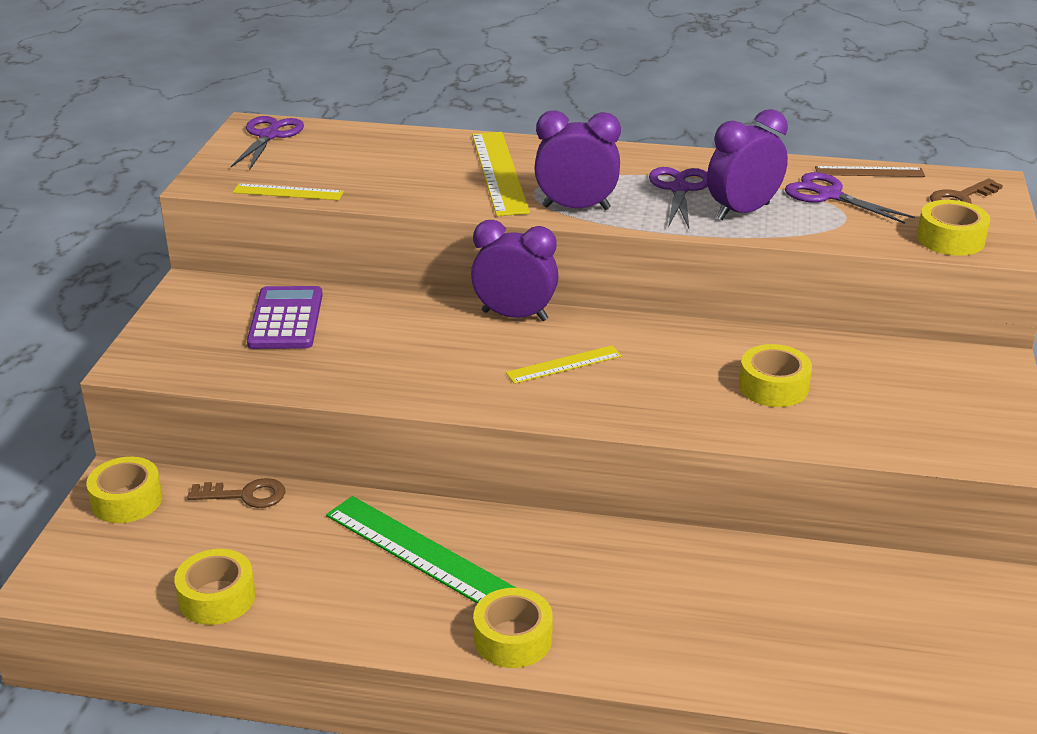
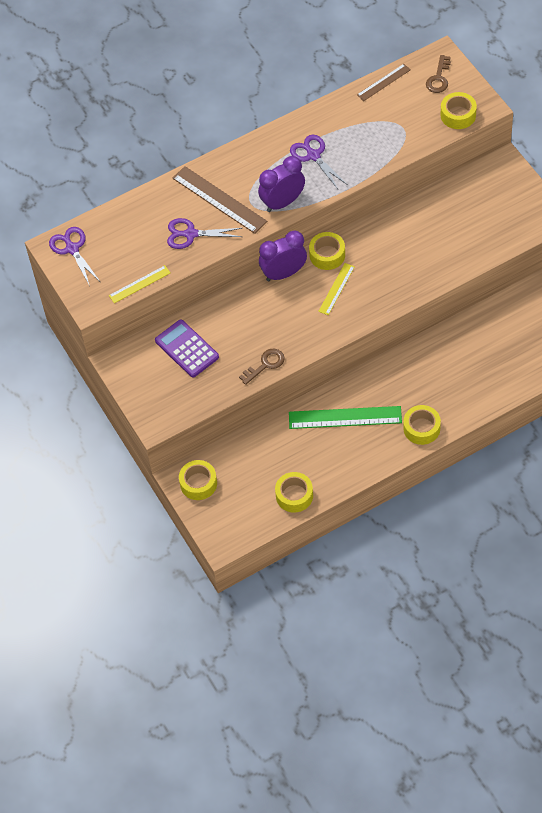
camera: 35 degrees left, 25 degrees up
(245, 495) = (244, 444): brown key -> brown key (265, 365)
(499, 172) = (219, 200): yellow ruler -> brown ruler
(742, 212) = (356, 154): purple clock -> none
(773, 387) = (431, 241): yellow tape -> yellow tape (327, 255)
(829, 195) = (382, 115): purple scissors -> purple scissors (191, 234)

